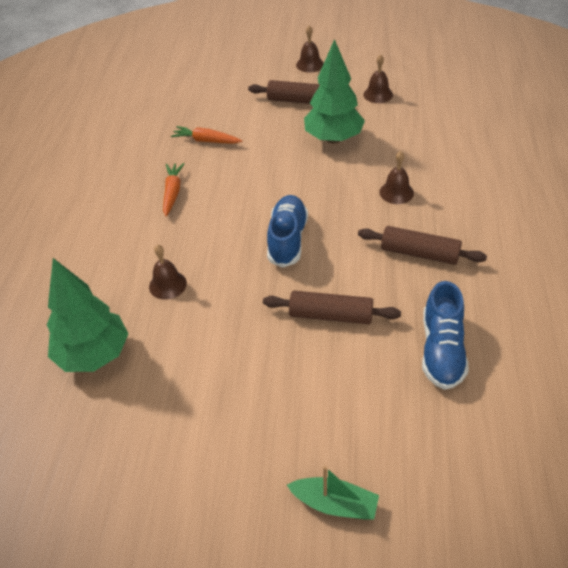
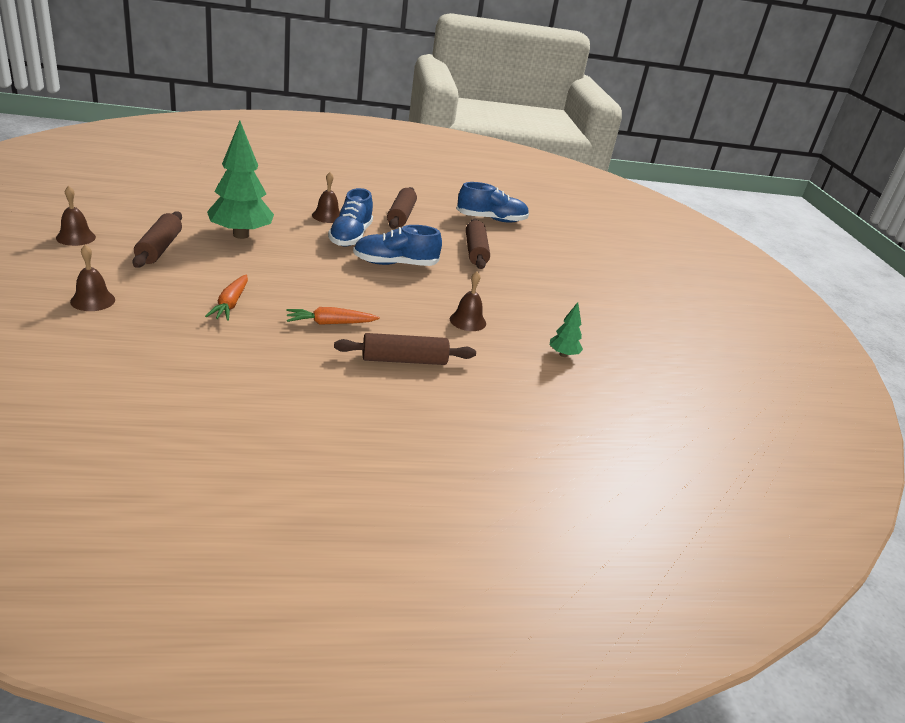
camera: 110 degrees left, 15 degrees down
(94, 355) = (563, 354): green tree -> green tree, size x0.46
(109, 234) = (404, 360): none -> brown rolling pin
(334, 504) = (619, 260): green boat -> none
(348, 208) = (350, 236): none -> blue shoe
(378, 94) = (163, 208): brown bell -> brown bell (93, 300)

